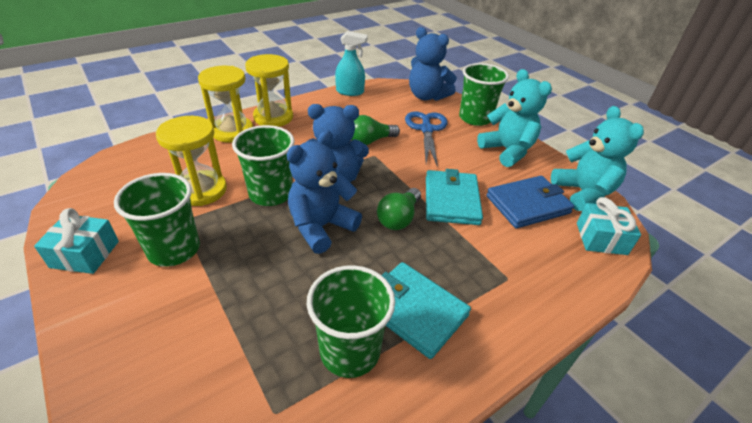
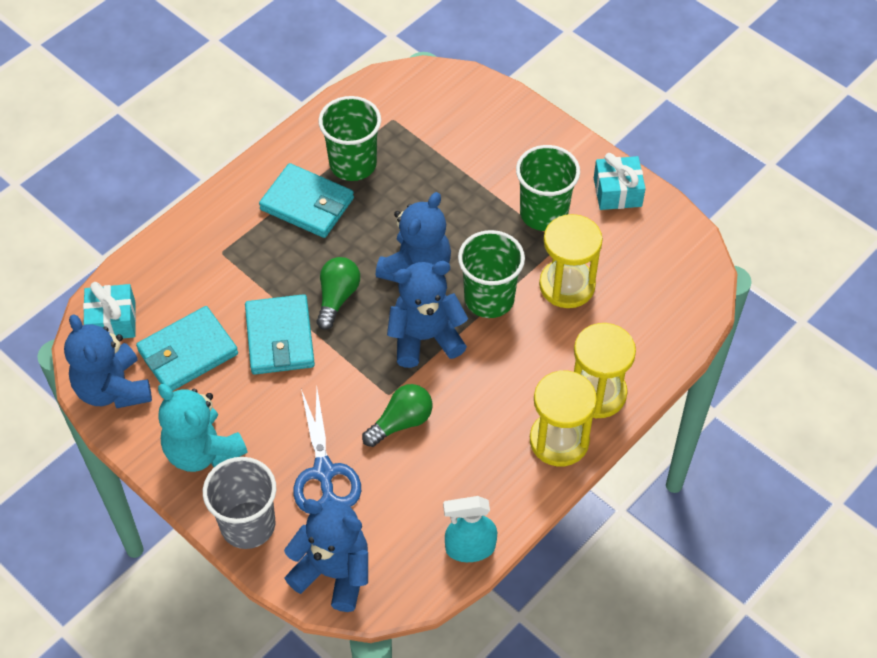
camera: 170 degrees right, 15 degrees up
(475, 118) = (248, 525): green cup -> grey cup
(527, 205) = (188, 352): blue wallet -> turquoise wallet
(583, 193) = (113, 389): turquoise teddy bear -> blue teddy bear

